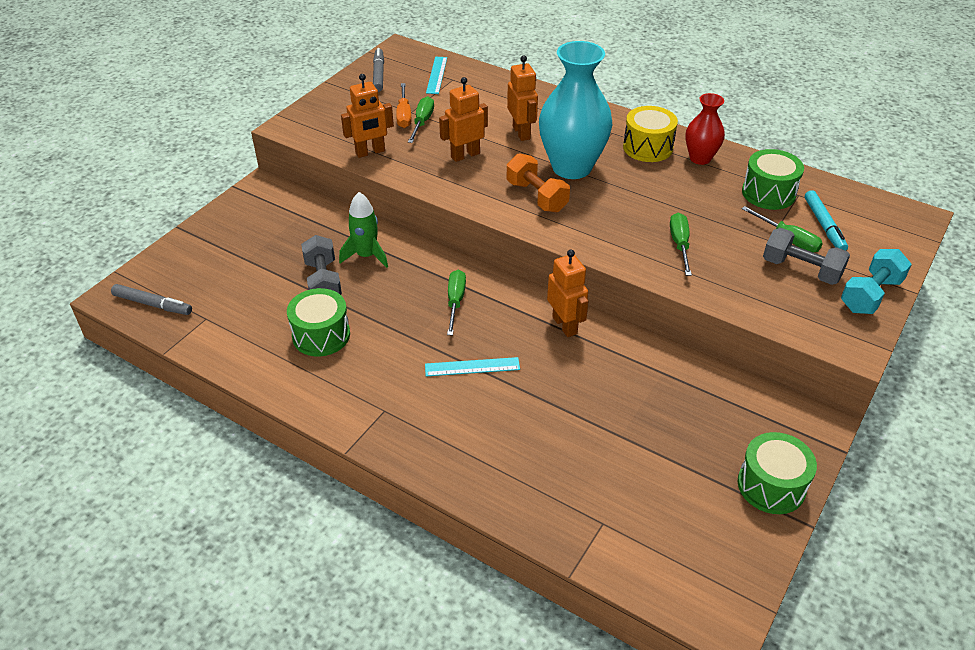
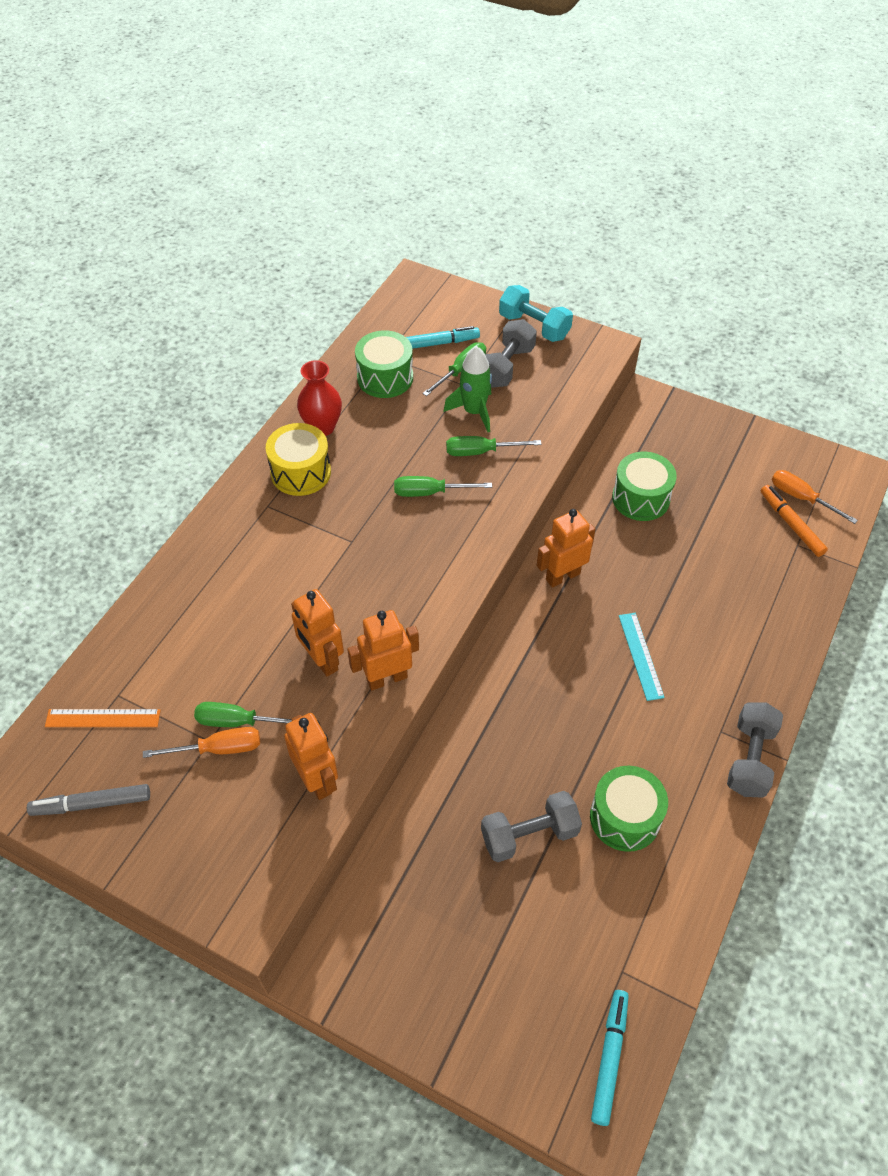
camera: 95 degrees left, 10 degrees up
(153, 304) = (609, 1058): grey marker -> turquoise marker
(352, 425) = (749, 759): none -> grey dumbbell
(366, 256) = (472, 791): green rocket -> green rocket (474, 412)
(437, 75) = (103, 718): turquoise ruler -> orange ruler
(455, 302) = (543, 681): green screwdriver -> green screwdriver (430, 492)
(521, 133) = (267, 600): orange robot -> orange robot (387, 678)
(536, 196) = (408, 577): orange dumbbell -> none
(571, 167) = (345, 545): turquoise vase -> none
(633, 523) = (791, 524): none -> orange marker
(674, 544) = (801, 498): none -> orange screwdriver
(771, 485) = (723, 434): green drum -> green drum (640, 498)

